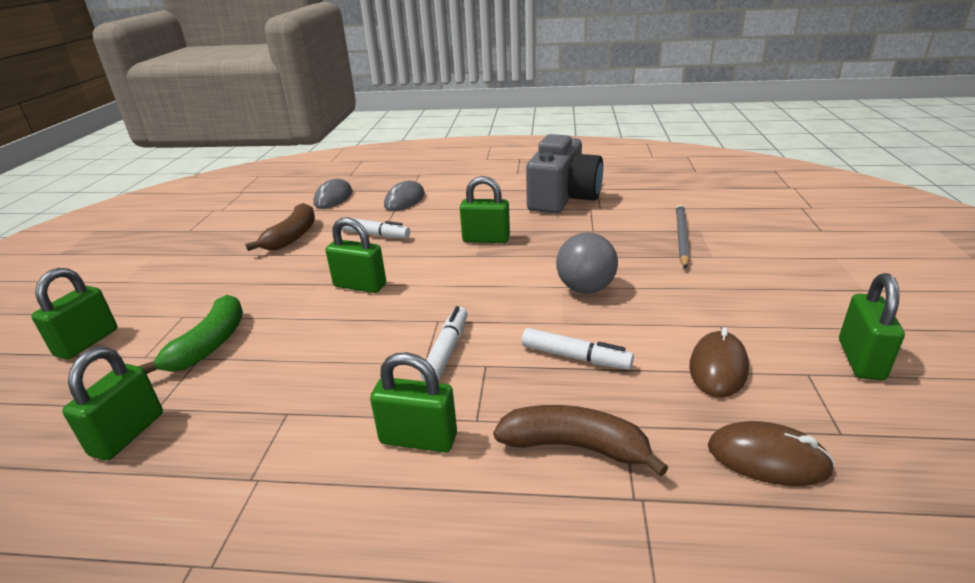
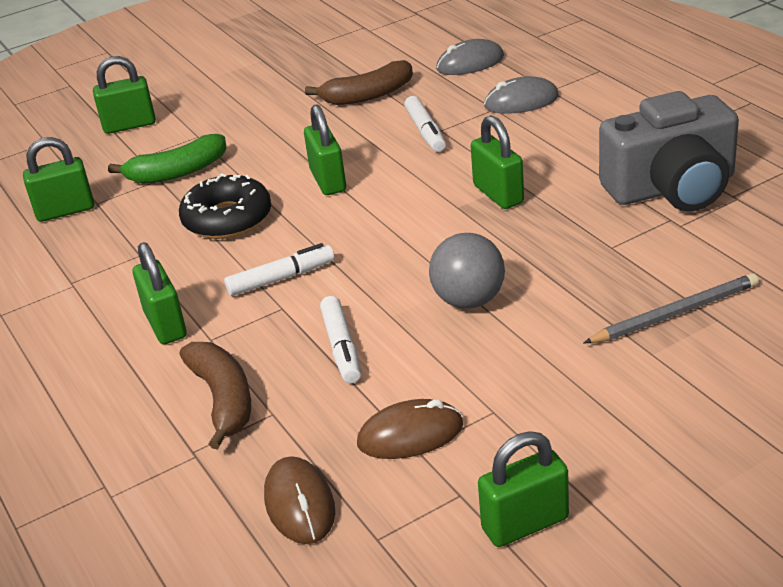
camera: 55 degrees right, 5 degrees up
(323, 345) = (227, 219): none -> black donut

